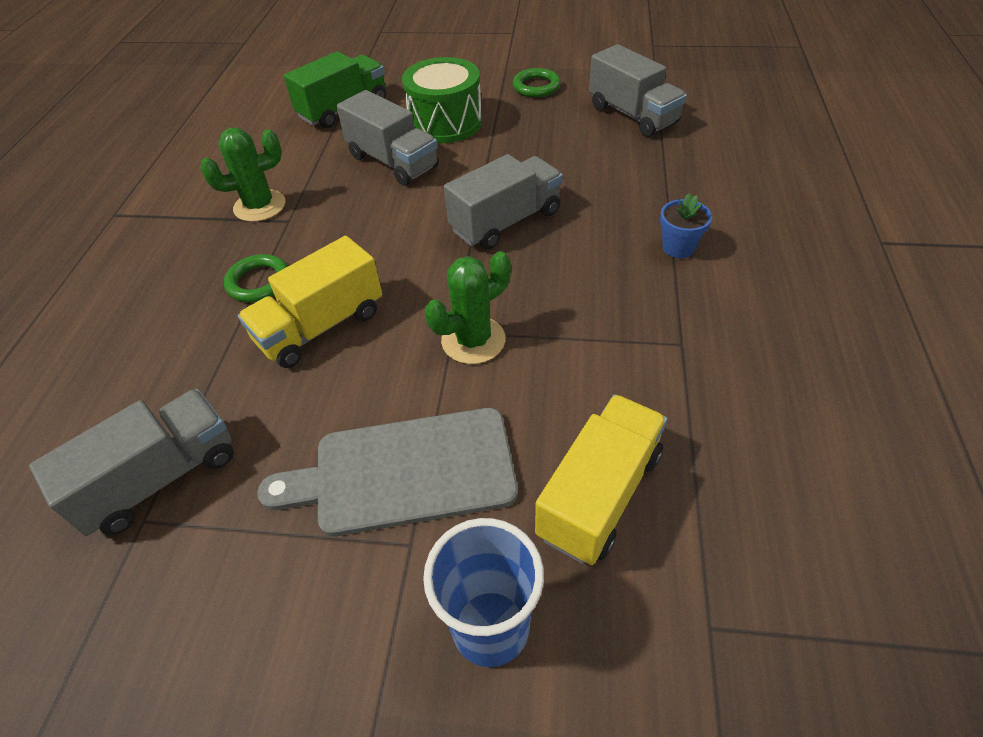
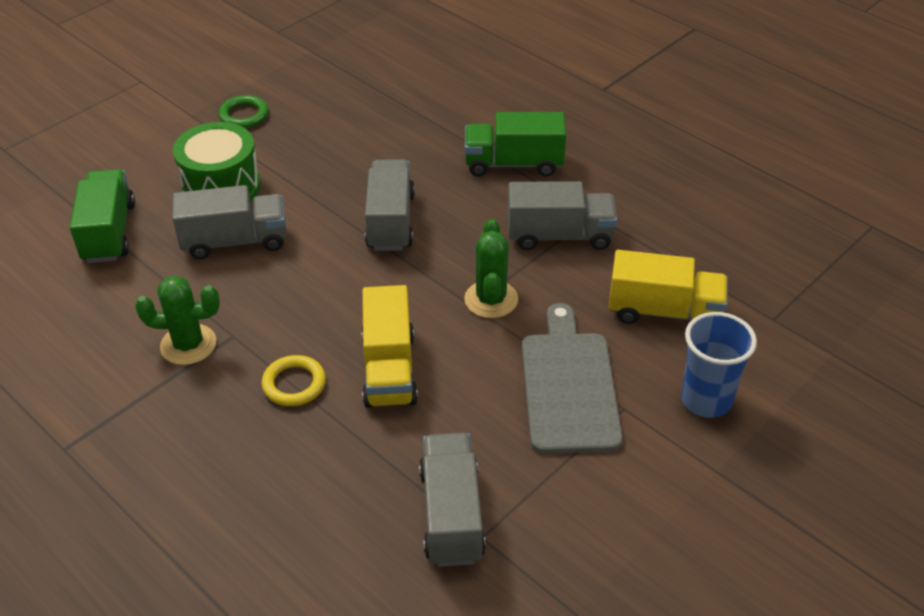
camera: 55 degrees left, 5 degrees down
(258, 282) = (294, 384): green ring -> yellow ring
(259, 206) = (188, 345): green cactus -> green cactus turned 75 degrees clockwise
(404, 472) = (569, 386): grey cutting board -> grey cutting board turned 150 degrees clockwise
(599, 494) = (664, 311): yellow truck -> yellow truck turned 120 degrees clockwise
(632, 115) = (351, 95): grey truck -> grey truck (559, 235)
(678, 247) = (514, 164): blue flower pot -> green truck

